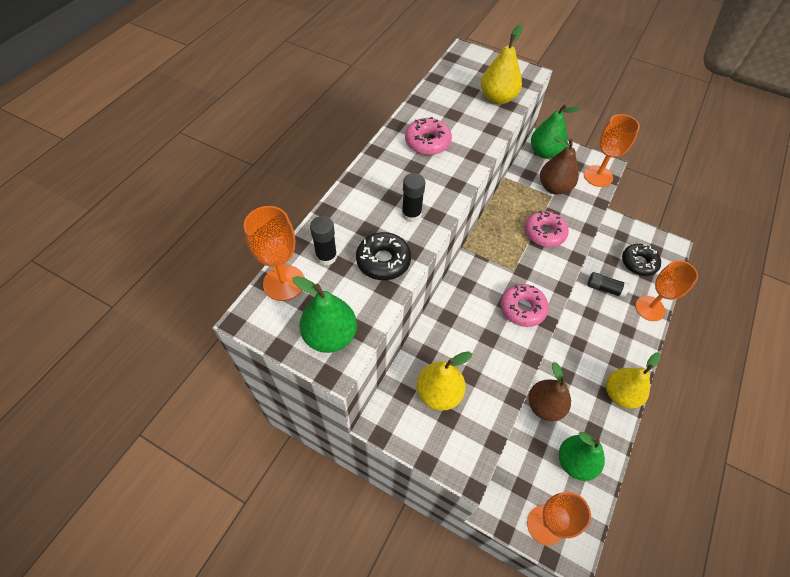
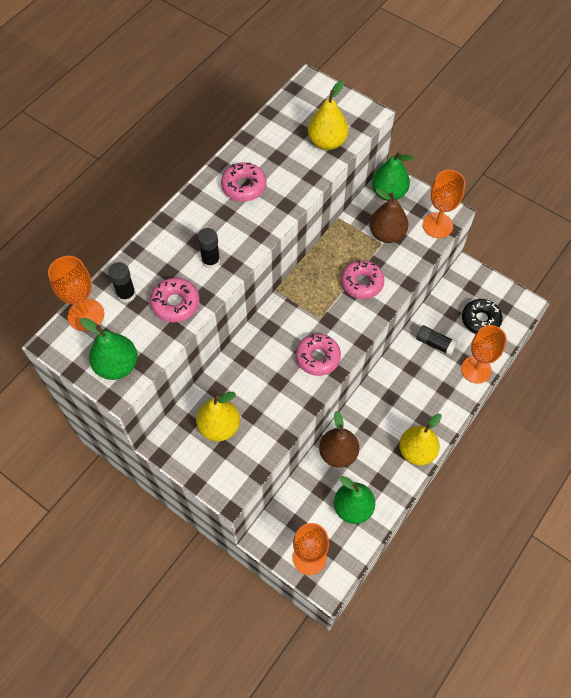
camera: 10 degrees right, 5 degrees up
(383, 261) = (175, 303): black donut -> pink donut

